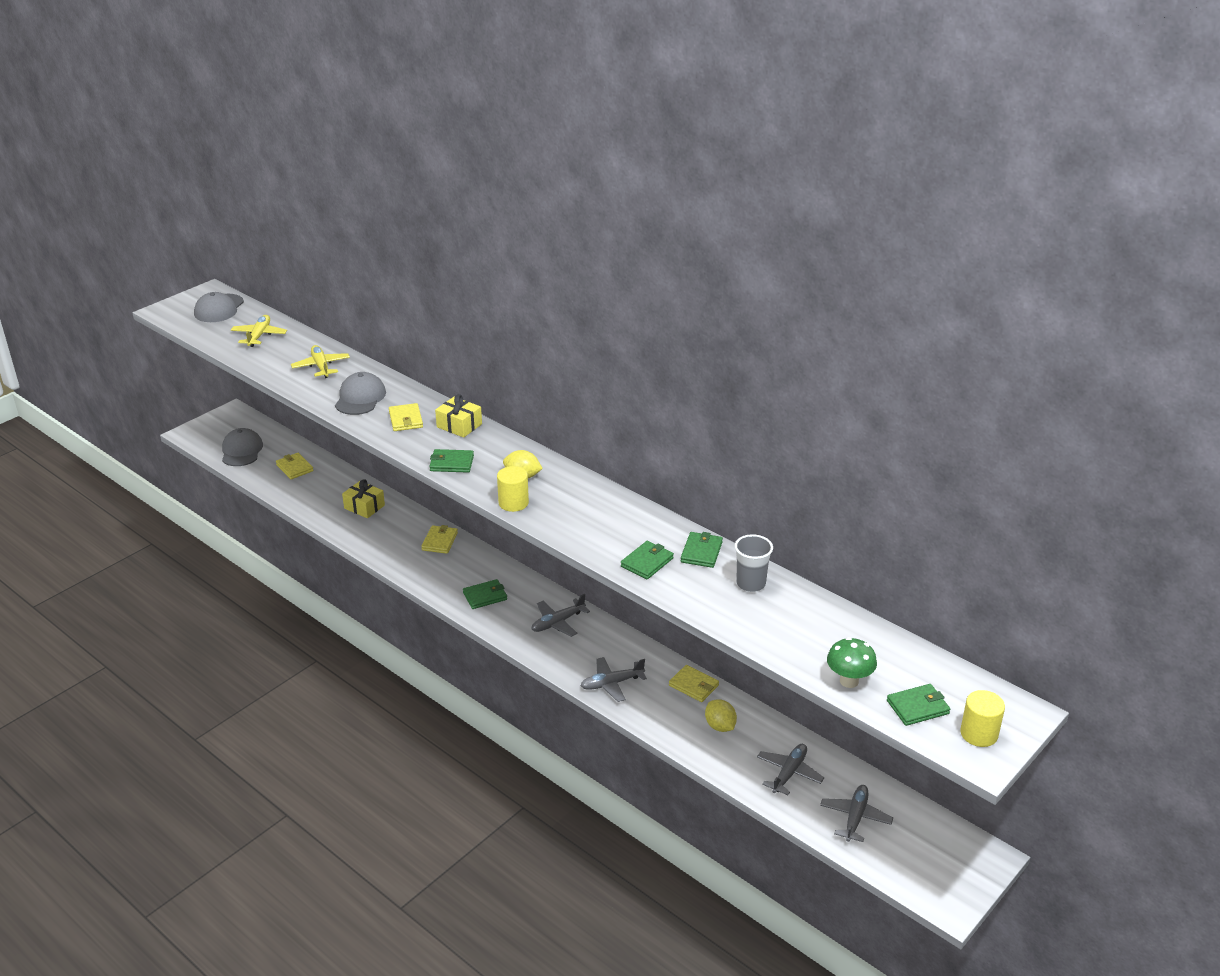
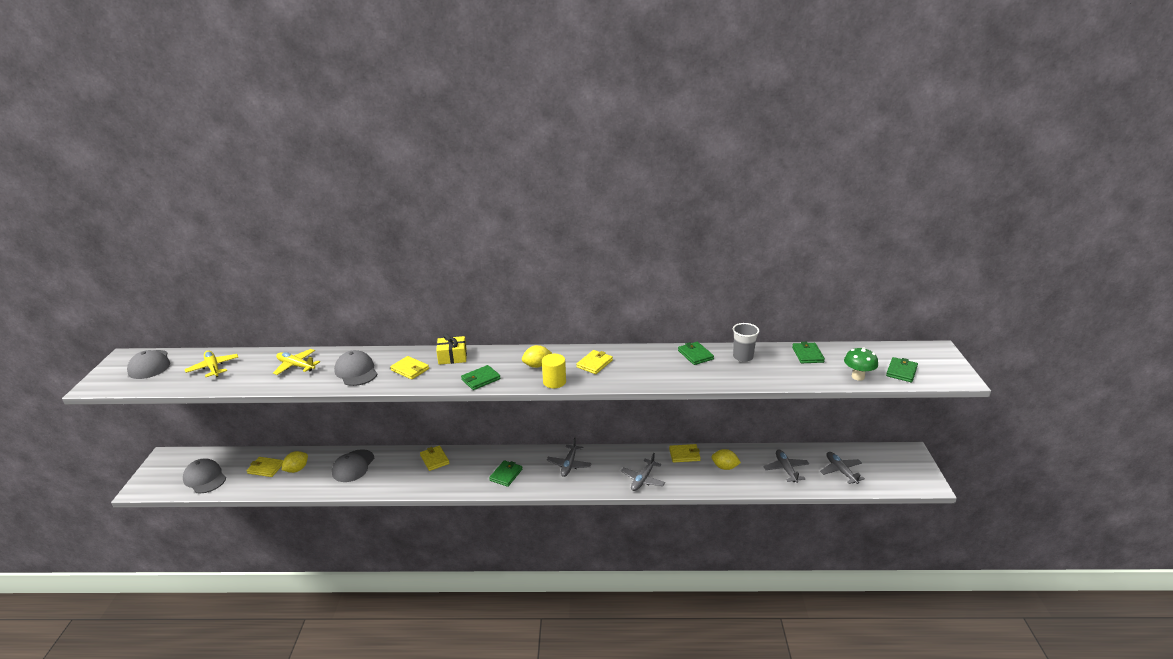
camera: 40 degrees left, 5 degrees down
(317, 483) = (297, 469): none -> yellow lemon
(364, 507) = (353, 466): yellow gift -> grey cap
(580, 504) = (594, 364): none -> yellow wallet
(647, 562) = (677, 374): green wallet -> green wallet (807, 354)
(979, 734) = (940, 368): yellow cylinder -> none

